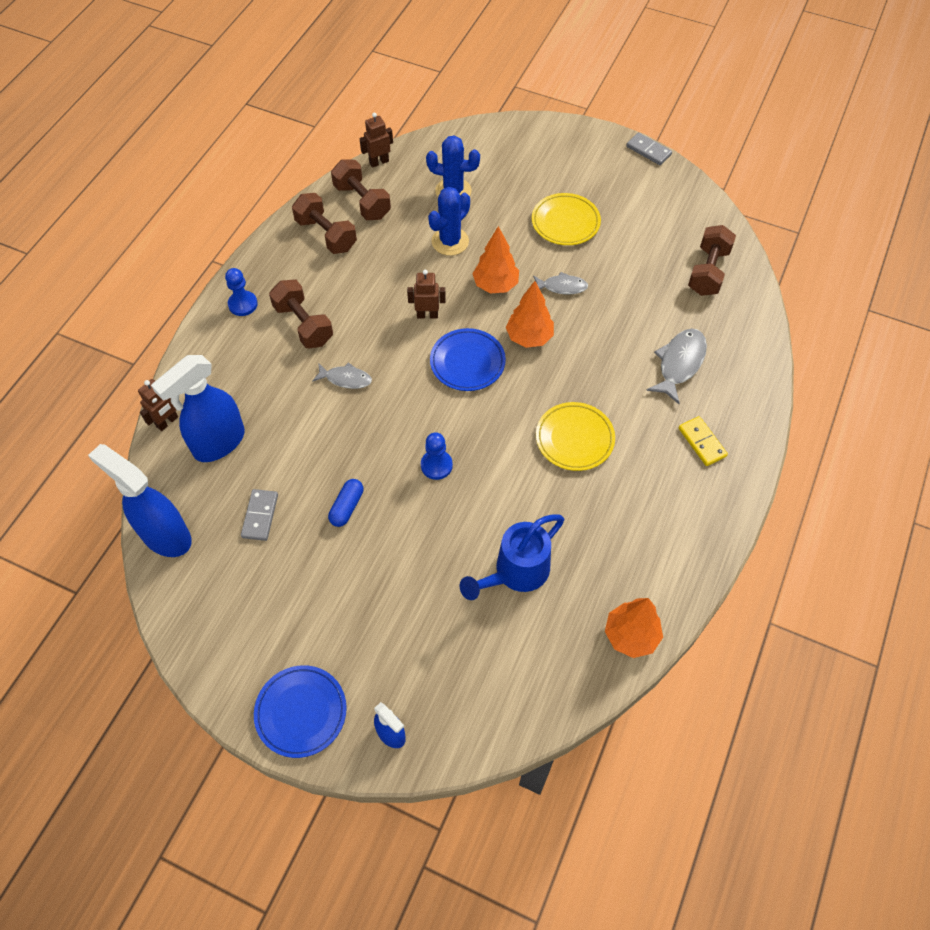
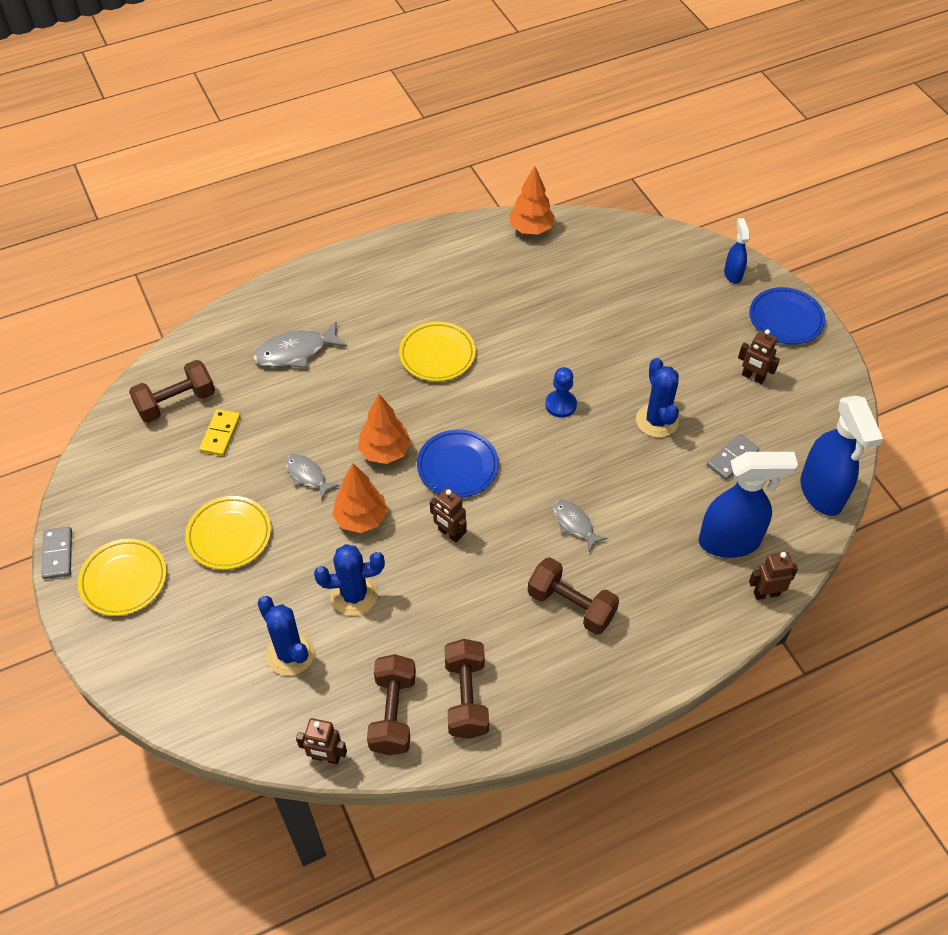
camera: 140 degrees left, 5 degrees down
(243, 304) = (614, 672): blue pawn -> none
(292, 614) = (753, 377): none -> brown robot
(303, 324) = (571, 605): brown dumbbell -> brown dumbbell turned 60 degrees counterclockwise
(347, 507) = (657, 420): blue capsule -> blue cactus
(515, 573) = (570, 304): blue watering can -> none
(594, 163) = (124, 579): none -> yellow plate
(701, 442) = (351, 294): yellow domino -> yellow domino (220, 434)

